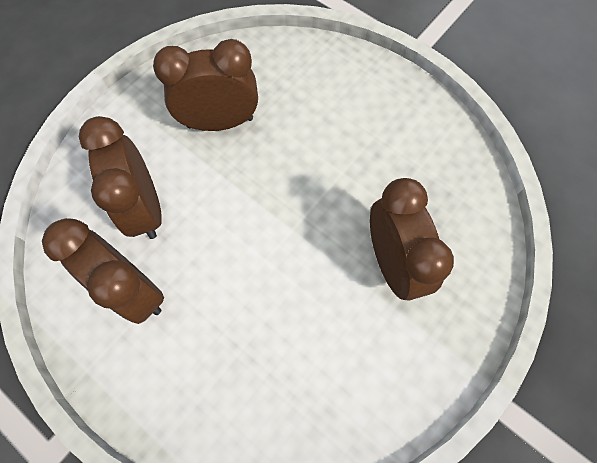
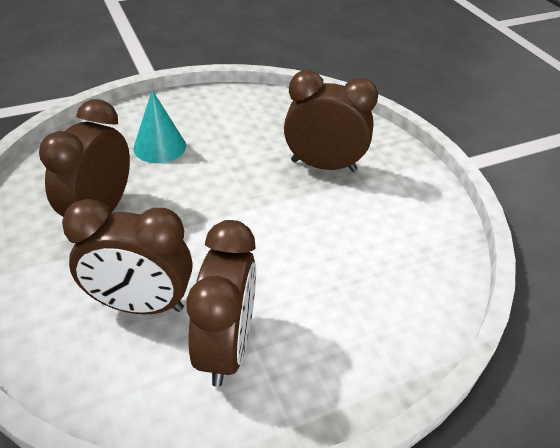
camera: 65 degrees left, 25 degrees down
(134, 289) = (226, 347): brown clock -> brown clock turned 60 degrees counterclockwise
(324, 112) = (159, 146): none -> turquoise cone

